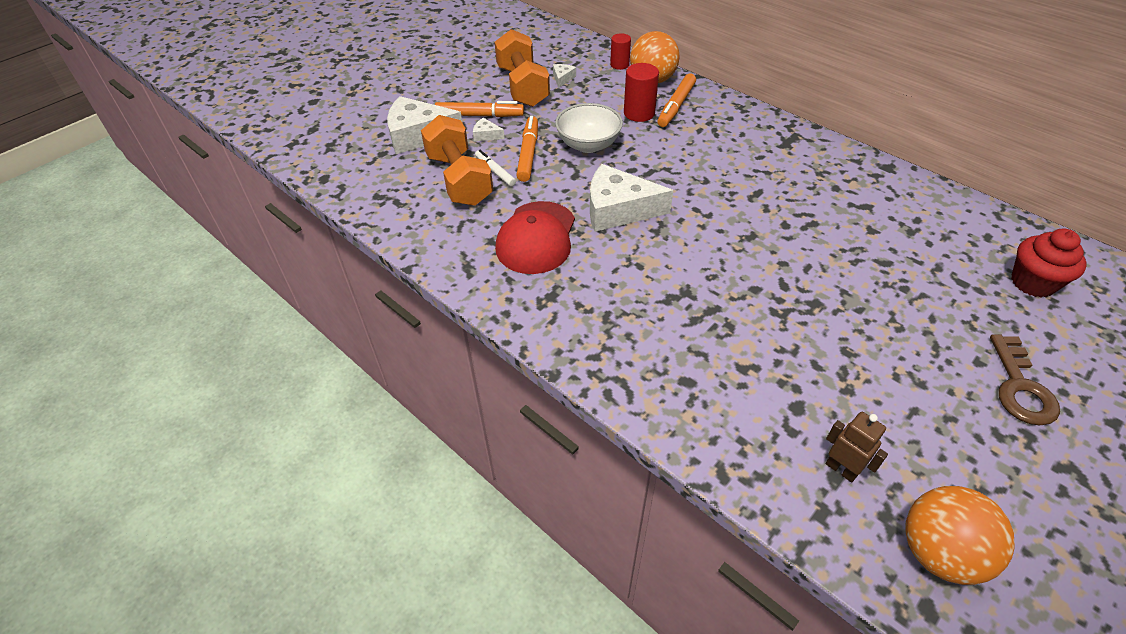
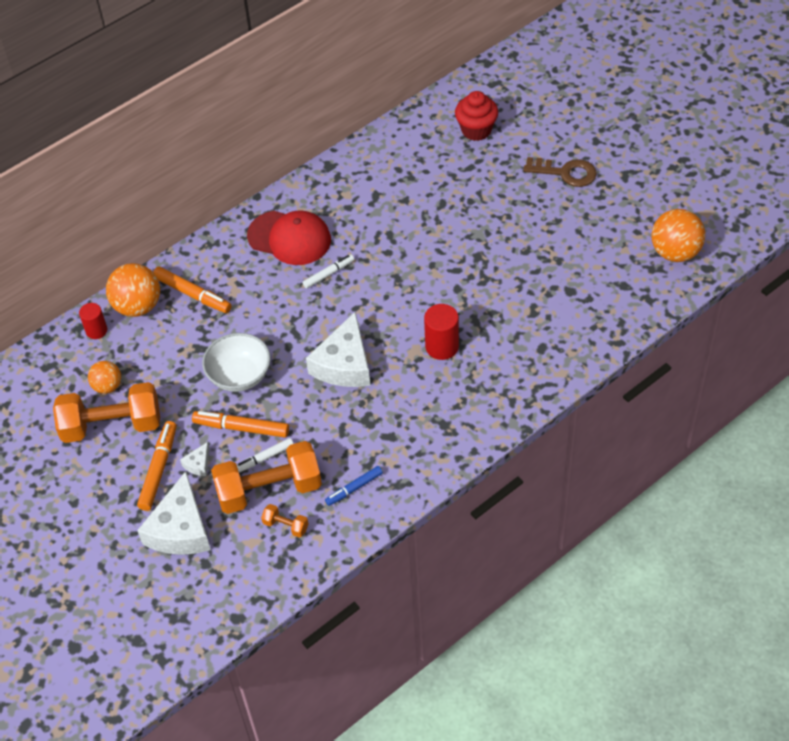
camera: 80 degrees left, 5 degrees up
(419, 194) = (285, 525): none -> orange dumbbell
(462, 234) = (354, 488): none -> blue marker
(536, 238) = (370, 430): red cap -> red cap (289, 238)
(562, 78) = (107, 386): white cheese -> orange ball
(639, 113) = (196, 327): red cylinder -> red cylinder (442, 347)
(735, 185) = (328, 274): none -> white marker
(841, 469) = (619, 281): brown robot -> none

